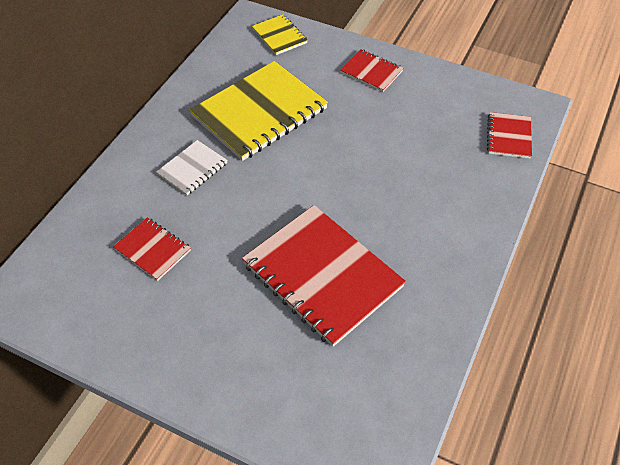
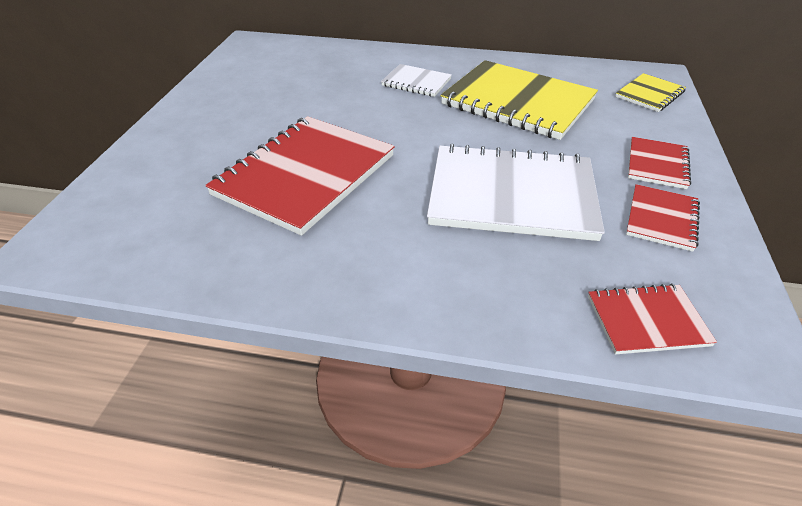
camera: 75 degrees right, 10 degrees down
(152, 250) = (312, 82): red notebook -> red notebook (661, 219)
(385, 156) = (511, 195): none -> white notebook

